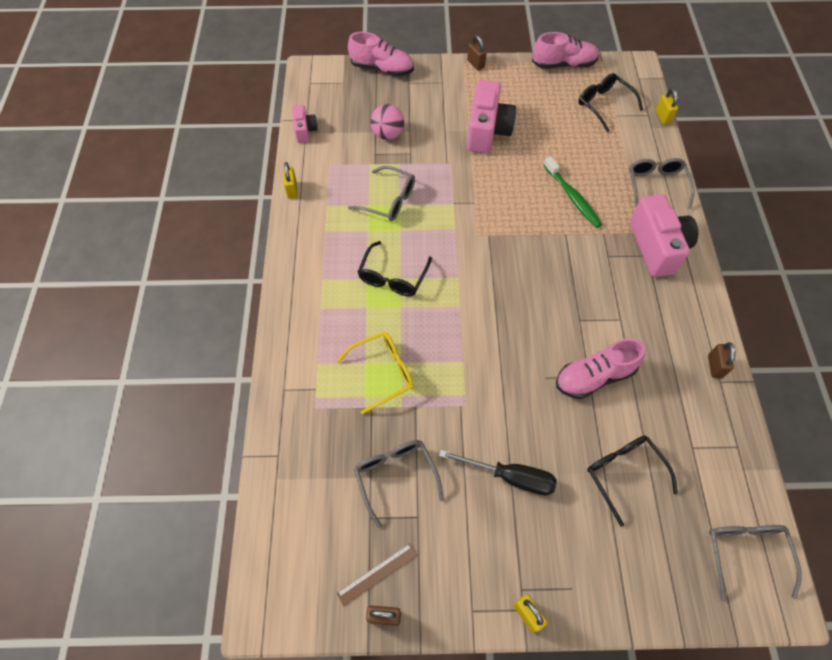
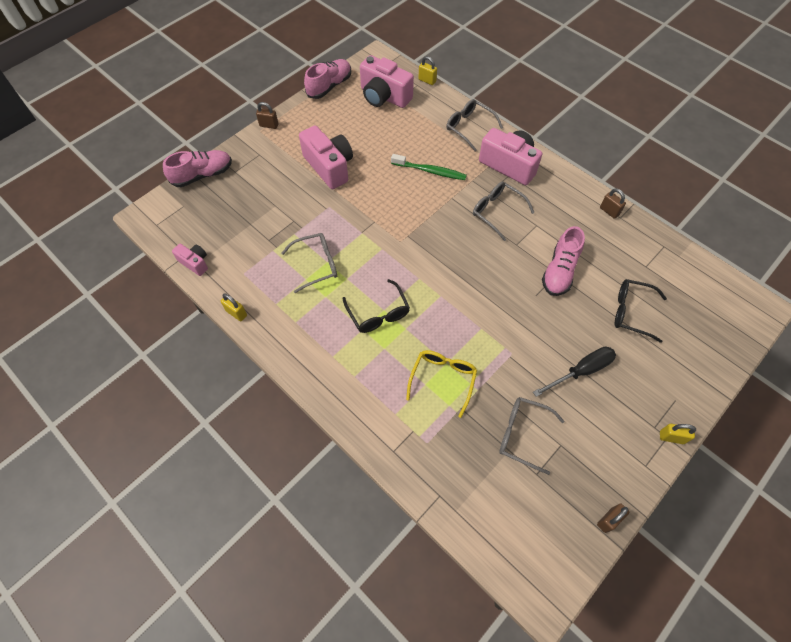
camera: 45 degrees left, 0 degrees up
(377, 574) = (577, 501): brown ruler -> none
(388, 134) = (262, 219): pink ball -> none
(604, 105) = (384, 96): black glasses -> pink camera
(745, 553) = (724, 299): grey glasses -> grey glasses (497, 212)

